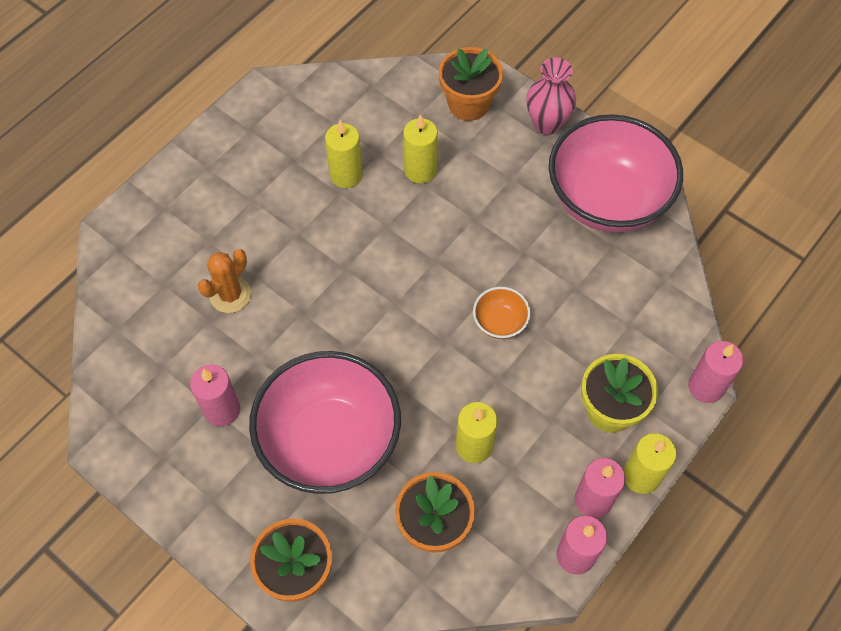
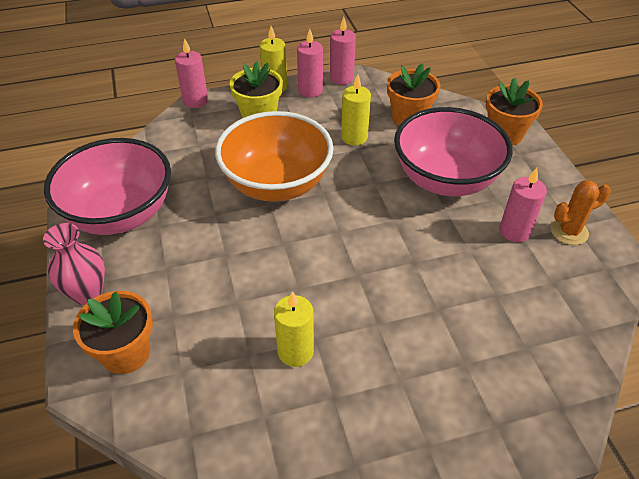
camera: 145 degrees left, 15 degrees down
(230, 295) = (467, 305): orange cactus -> orange cactus (569, 231)
(420, 170) = (228, 317): yellow candle -> none
(500, 322) = (276, 184): orange bowl -> orange bowl, size x2.41

